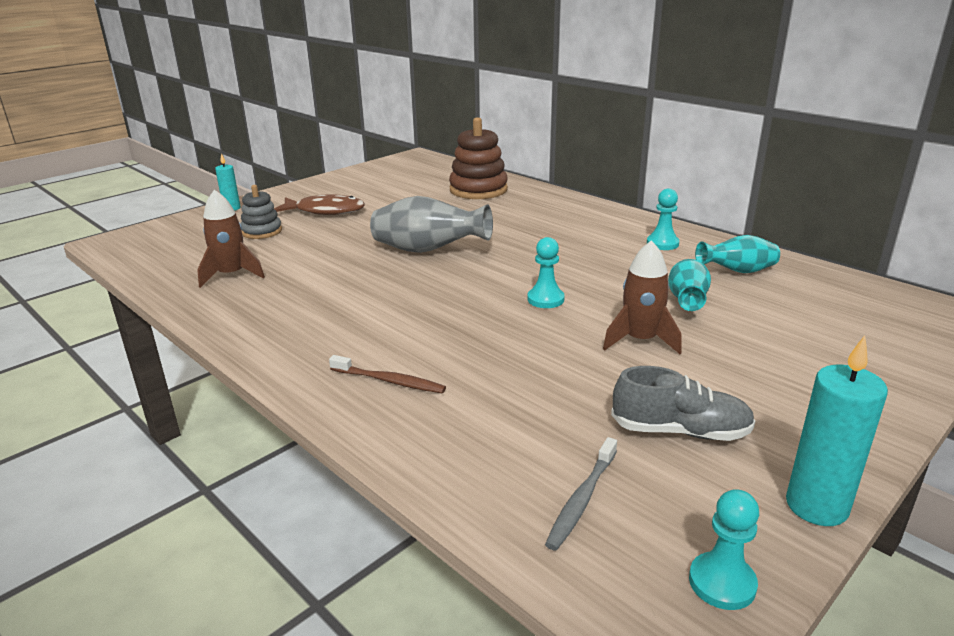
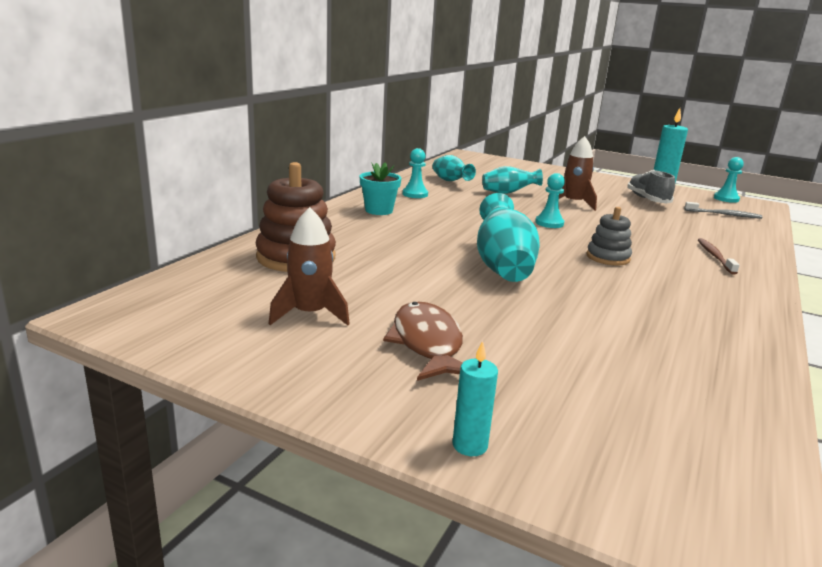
camera: 110 degrees left, 5 degrees down
(231, 275) = (677, 359): brown rocket -> brown rocket (310, 314)
(262, 231) = (541, 377): grey stacking toy -> grey stacking toy (608, 257)
(428, 250) = (502, 266): grey vase -> turquoise vase
(595, 222) = (379, 210): none -> turquoise flower pot

